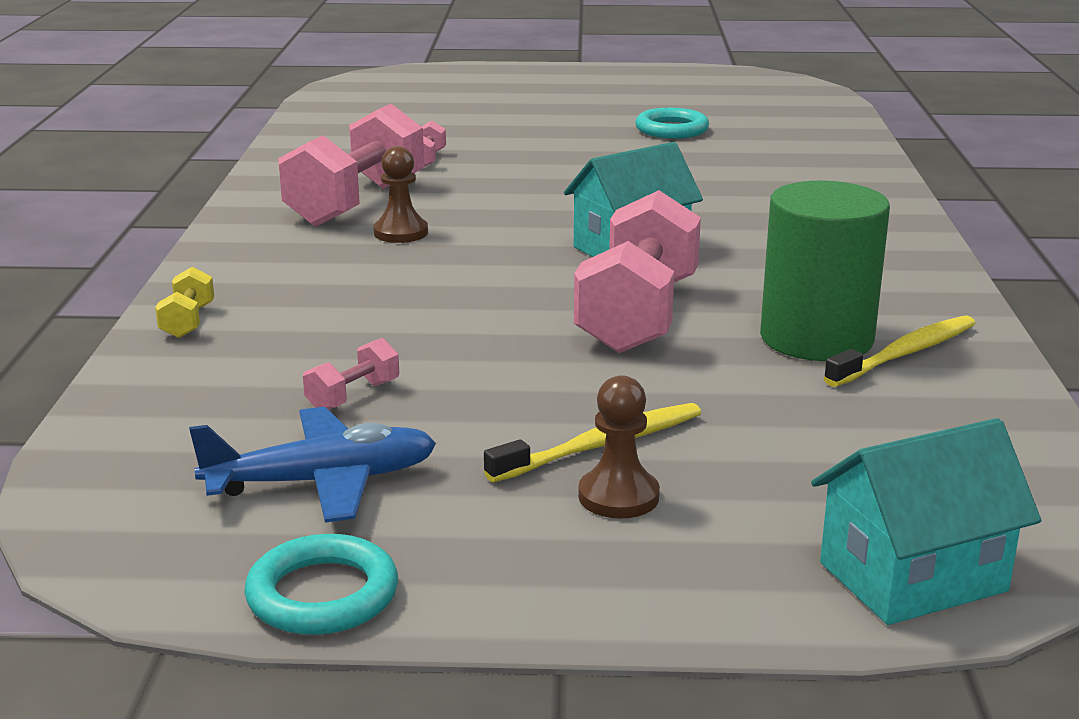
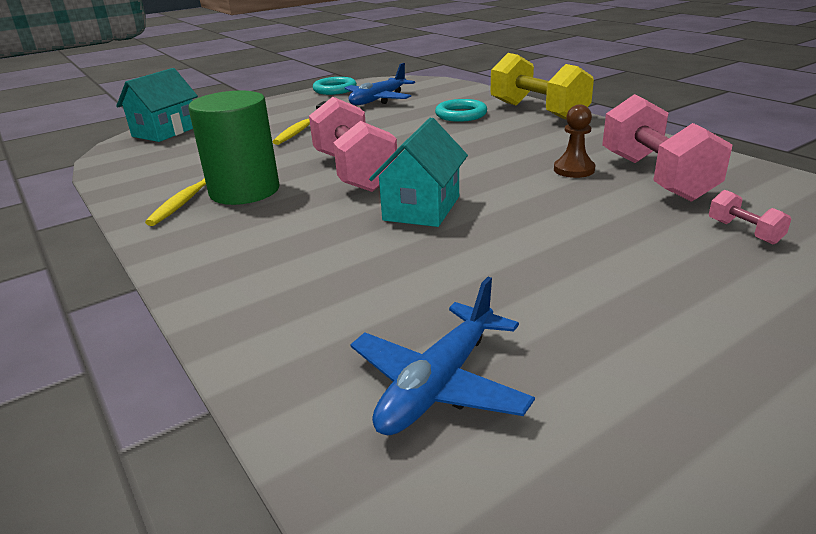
camera: 145 degrees right, 5 degrees up
(188, 322) = (537, 111): yellow dumbbell -> yellow dumbbell, size x2.35
(353, 396) = (416, 114): pink dumbbell -> none
(618, 496) = (279, 121): brown pawn -> none
(671, 129) = (696, 423): turquoise ring -> turquoise ring (461, 115)
(781, 166) = (438, 384): none -> blue plane

